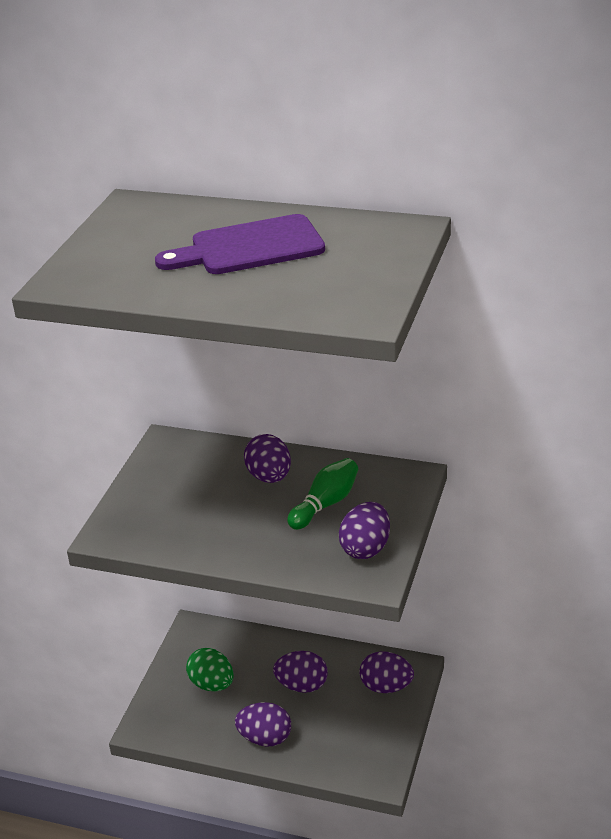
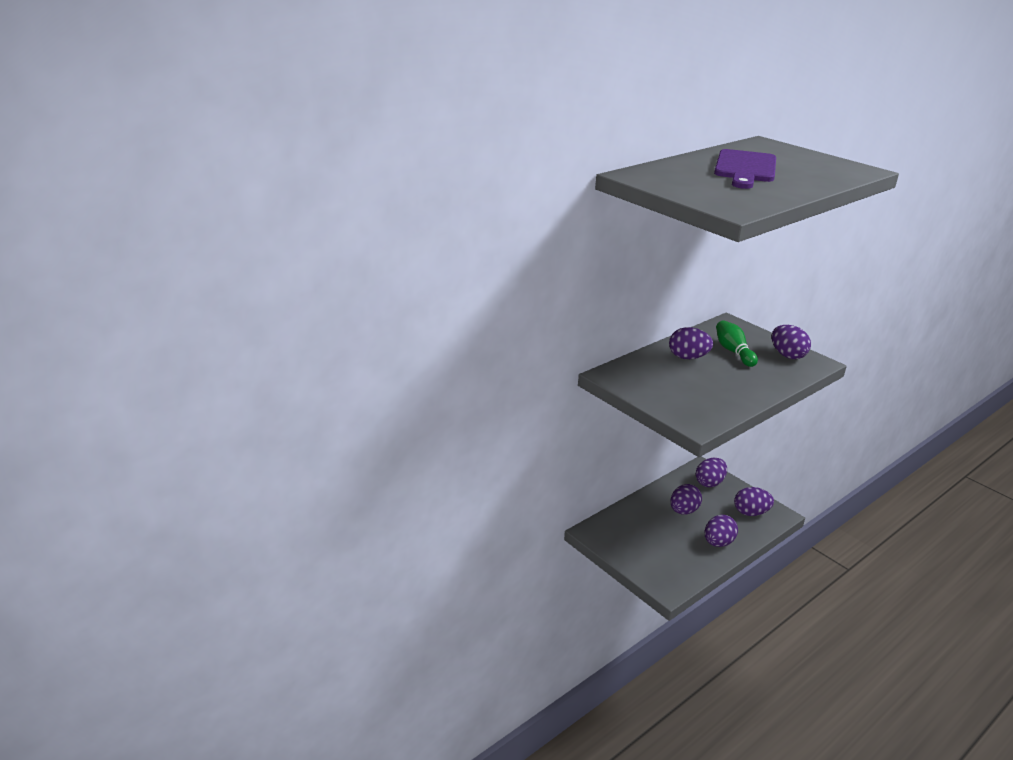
camera: 60 degrees left, 5 degrees down
(212, 684) = (652, 544): green egg -> none
(357, 747) = (750, 513): none -> purple egg

